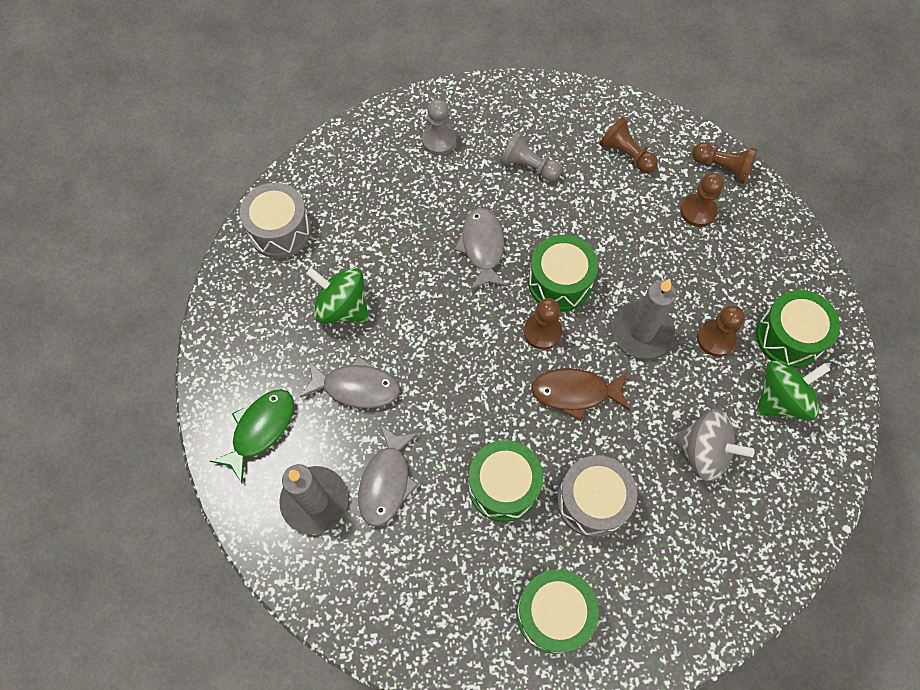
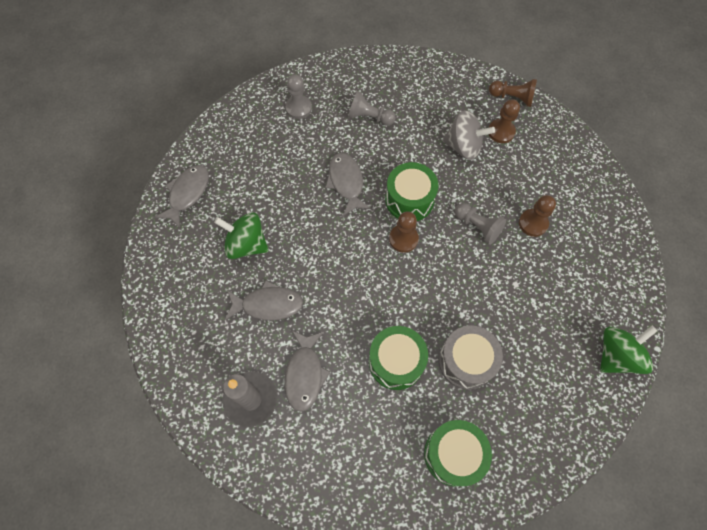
camera: 10 degrees left, 0 degrees up
(260, 429) = (198, 350): green fish -> none
(280, 230) = (187, 193): grey drum -> grey fish
(575, 393) = (437, 281): brown fish -> none
(626, 154) = (440, 98): brown pawn -> none
(642, 331) = (477, 227): grey candle -> grey pawn
(703, 452) = (541, 310): grey spinning top -> grey spinning top (463, 146)
(781, 399) = (589, 261): green spinning top -> green spinning top (616, 355)
(788, 337) = (585, 214): green drum -> none

